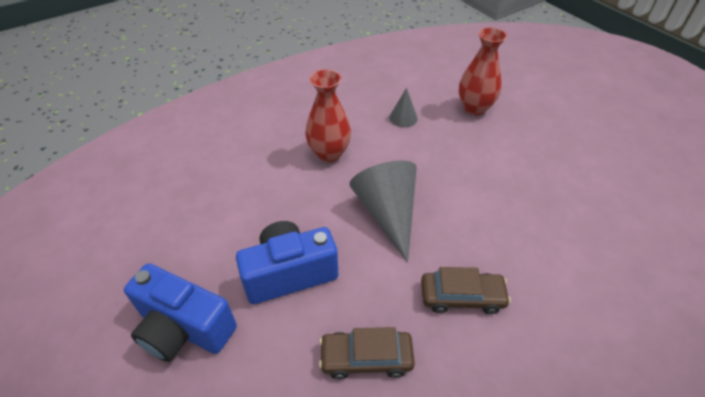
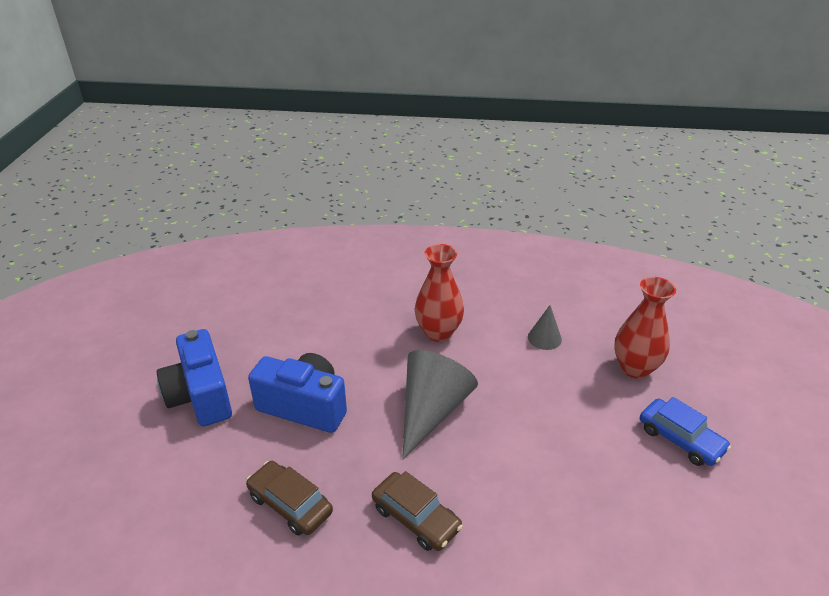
camera: 40 degrees right, 10 degrees down
(542, 138) = (680, 439): none -> blue car

